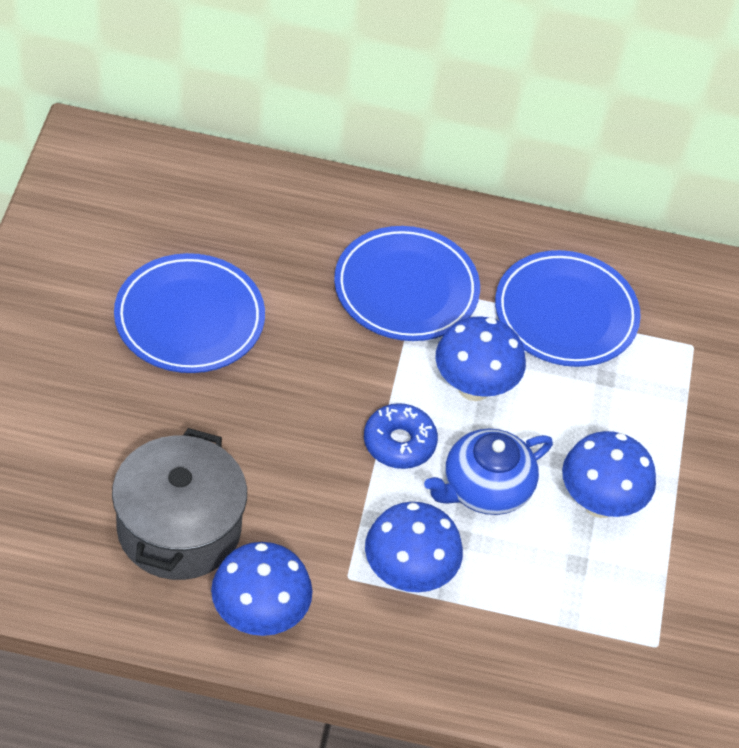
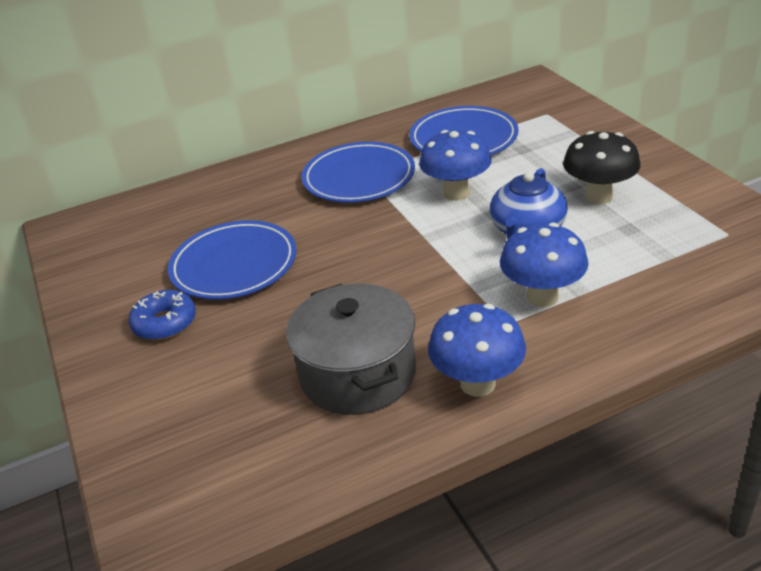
camera: 25 degrees left, 15 degrees down
(399, 443) = (447, 241): blue donut -> blue donut (165, 323)
(599, 503) = (598, 197): blue mushroom -> black mushroom

